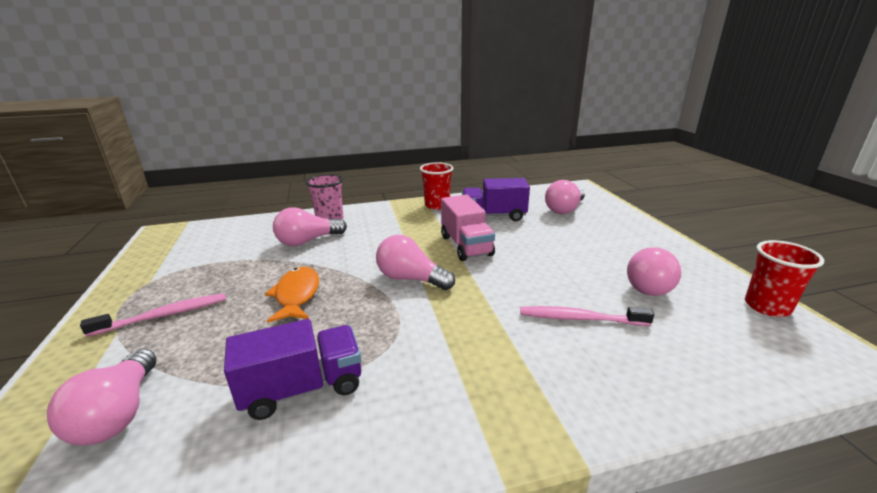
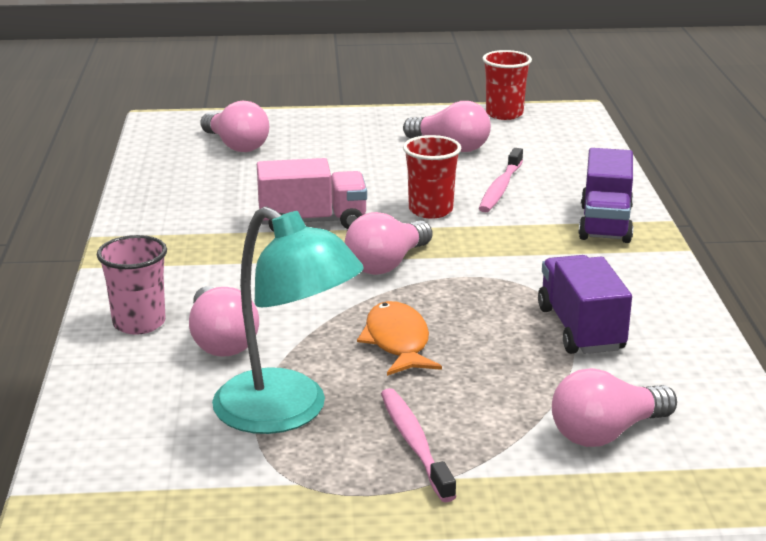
camera: 80 degrees left, 0 degrees up
(119, 413) = (606, 433): pink light bulb -> pink light bulb turned 150 degrees clockwise
(223, 269) = (287, 412): none -> turquoise lamp
(297, 295) = (397, 342): orange fish -> orange fish turned 75 degrees clockwise
(437, 205) = (147, 228): red cup -> red cup (430, 210)
(493, 216) = (225, 192): purple truck -> purple truck (605, 223)

